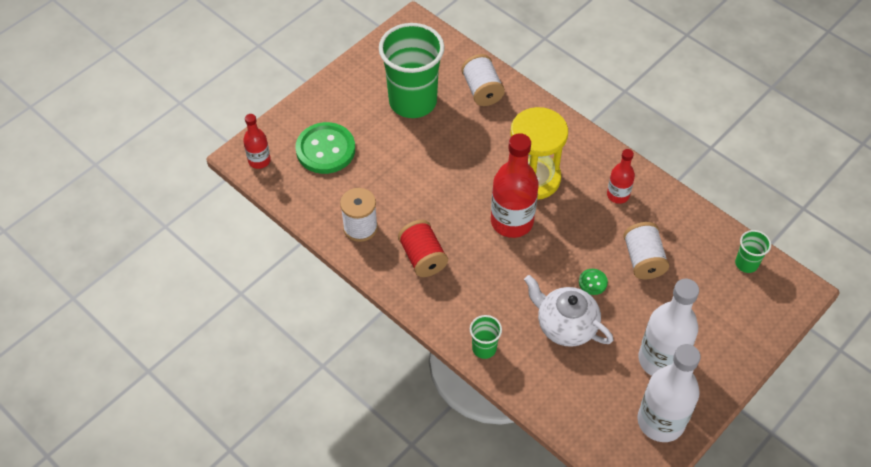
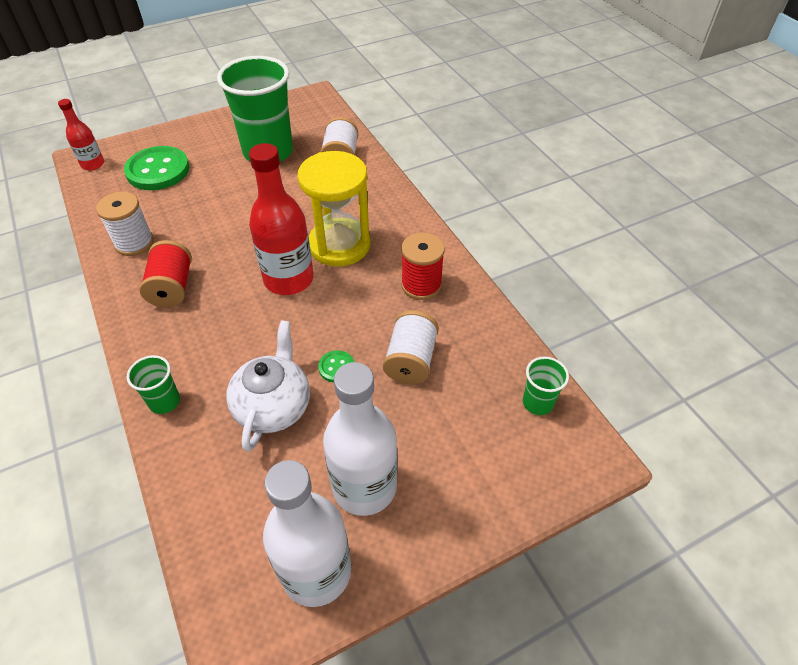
camera: 20 degrees right, 5 degrees down
(565, 325) = (273, 405): white teapot -> white teapot turned 45 degrees clockwise
(618, 195) = (421, 285): red bottle -> red spool

